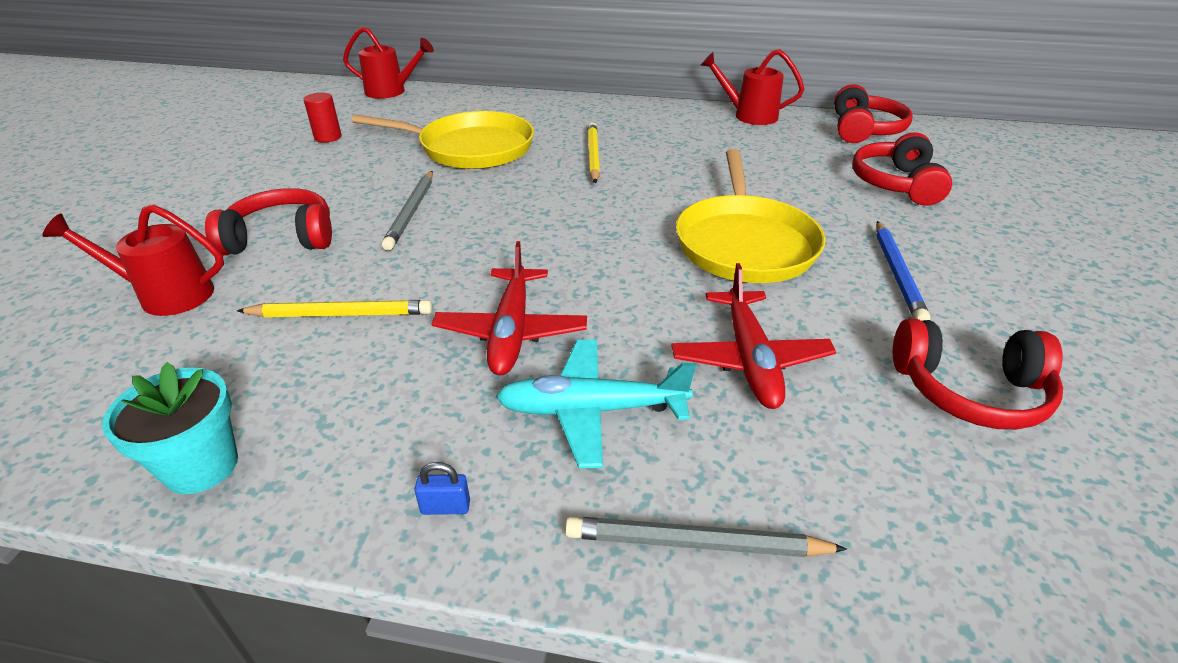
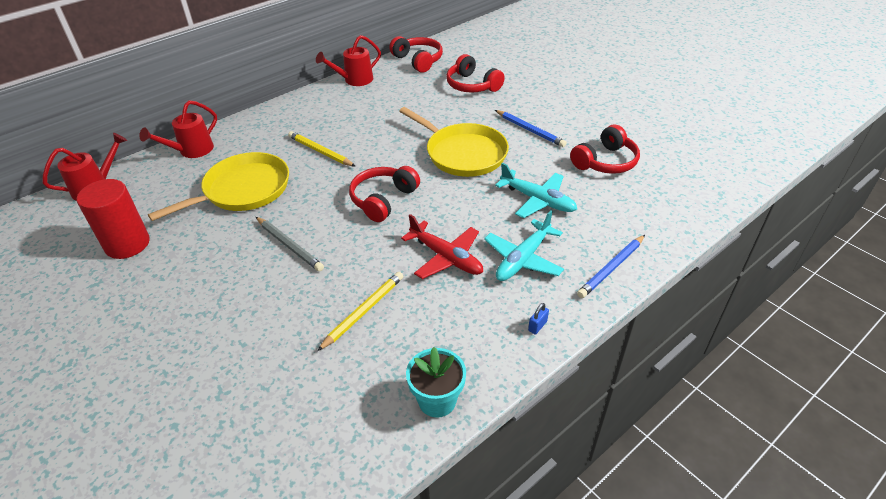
camera: 50 degrees left, 5 degrees up
(166, 295) = (253, 382): red watering can -> red watering can (191, 151)
(281, 238) = (248, 310): red headphones -> red headphones (383, 200)
(328, 137) = (127, 244): red cylinder -> red cylinder, size x1.91
(695, 543) = (611, 268): grey pencil -> blue pencil
(749, 359) = (537, 200): red plane -> turquoise plane

